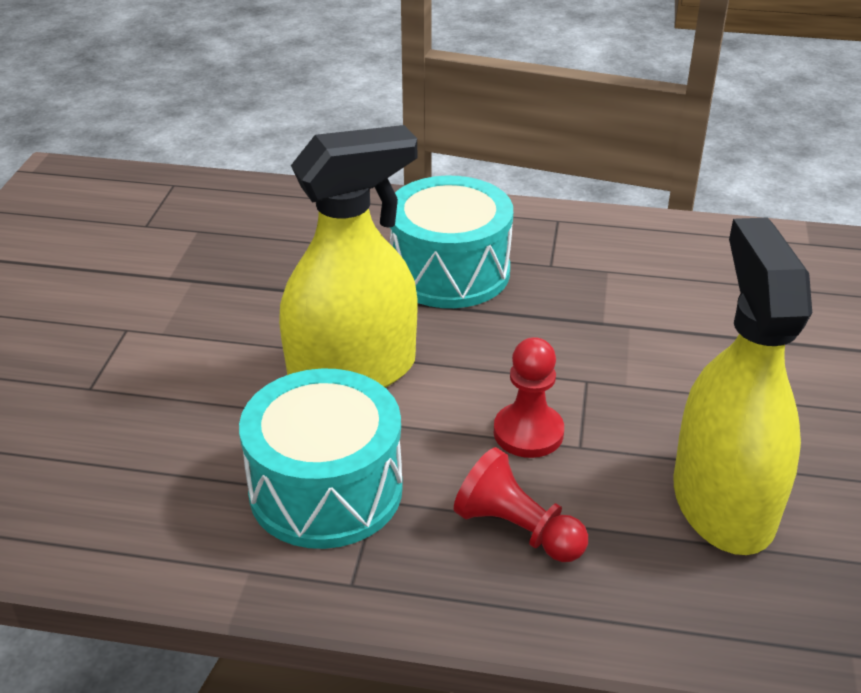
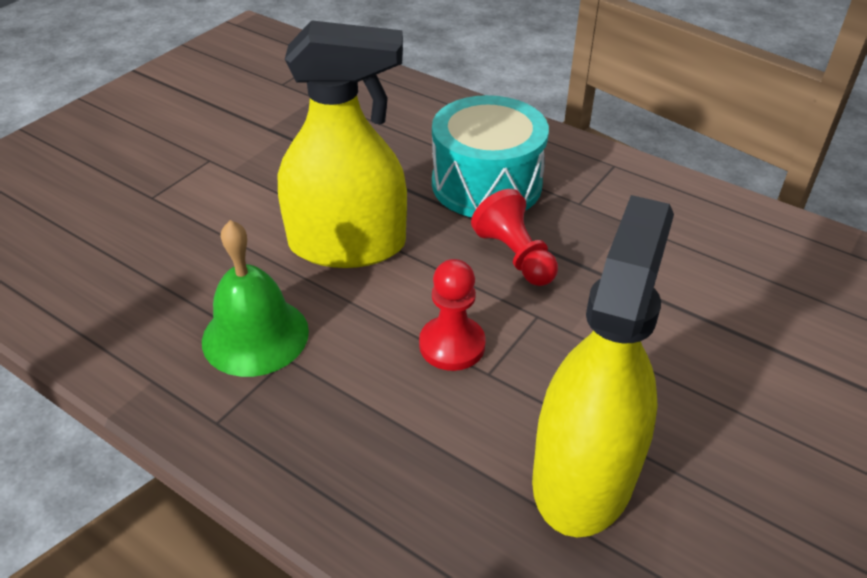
camera: 25 degrees right, 5 degrees up
(326, 489) = (255, 335): turquoise drum -> green bell
(517, 529) = (380, 428): red pawn -> red pawn (515, 256)

